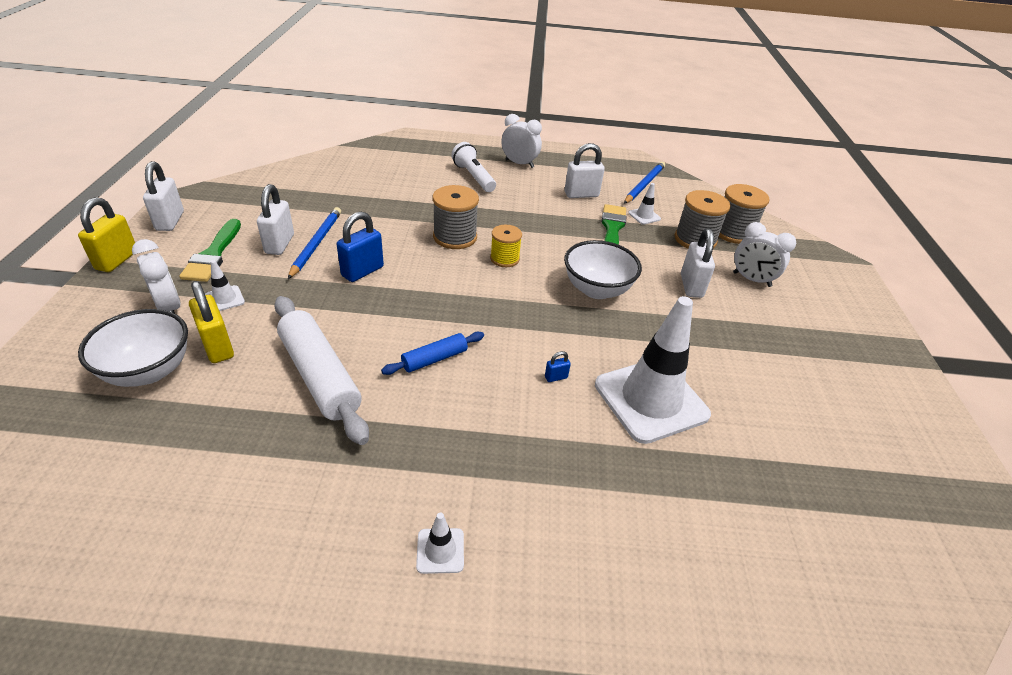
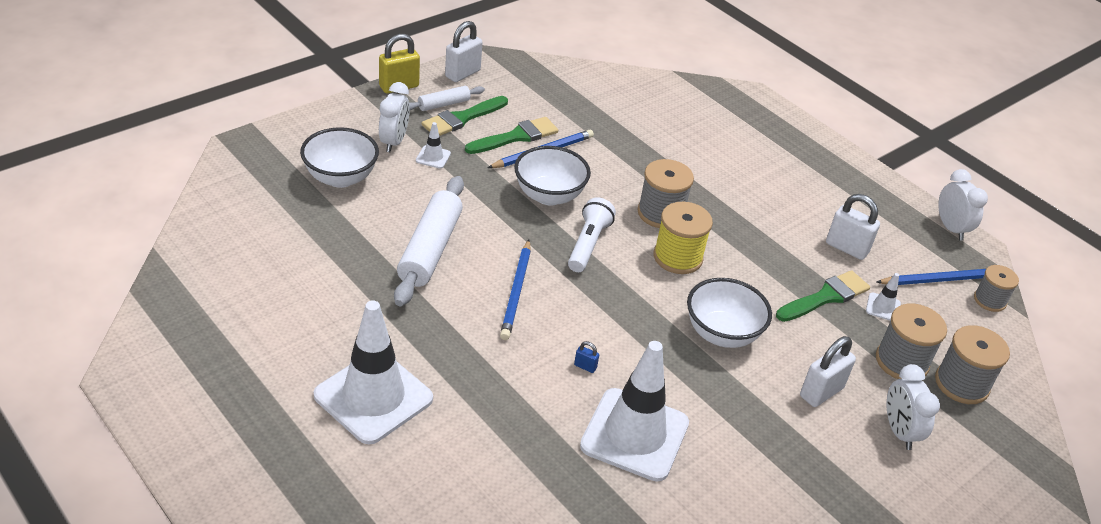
camera: 45 degrees right, 0 degrees up
(182, 252) = (444, 104): none -> white rolling pin
(217, 347) = (393, 188): yellow padlock -> none
(279, 244) = (516, 137): white padlock -> green brush
(362, 271) = (549, 195): blue padlock -> white bowl
(434, 359) = (516, 292): blue rolling pin -> blue pencil
(440, 551) = (373, 397): white traffic cone -> white traffic cone, size x2.48
(473, 177) = (758, 169): white flashlight -> white flashlight (588, 244)
(504, 259) = (678, 257): yellow spool -> yellow spool, size x1.54
(519, 163) = (828, 181): white clock -> white clock (951, 228)
(678, 181) = (989, 300): none -> grey spool

